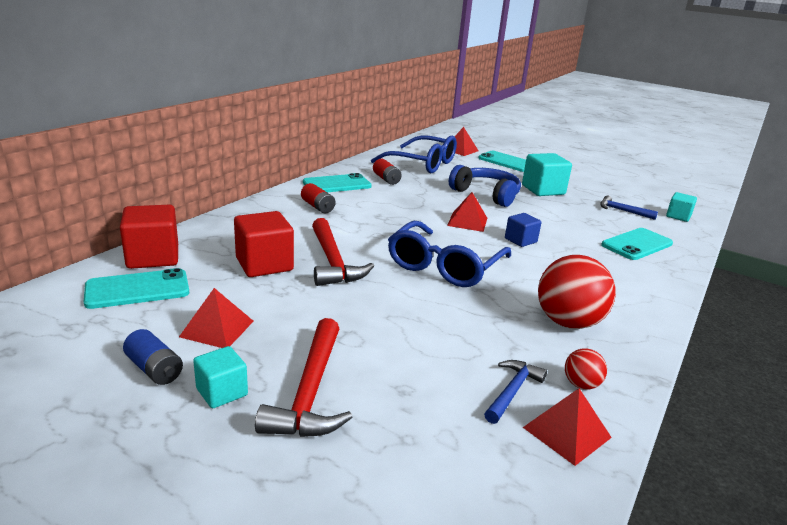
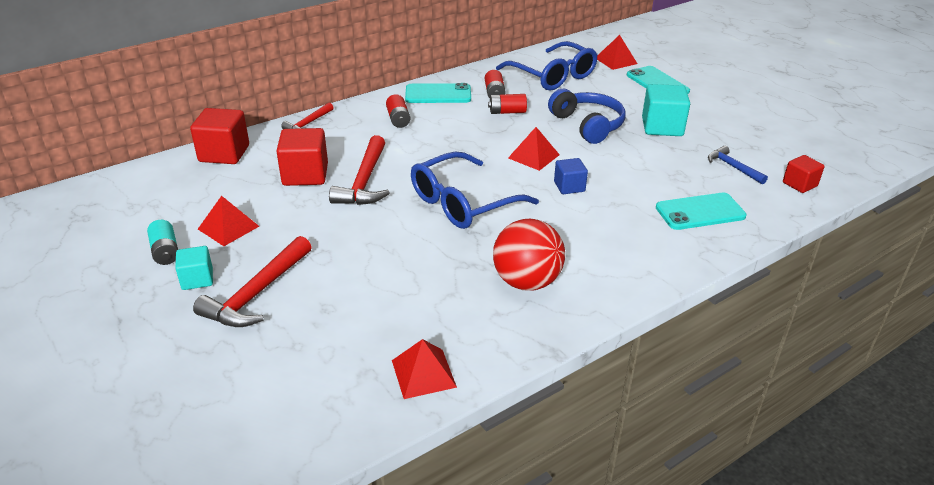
camera: 25 degrees right, 10 degrees up
(137, 289) = (195, 182): turquoise phone -> none
(154, 369) = (165, 251): blue battery -> turquoise battery
(228, 220) = (308, 124): none -> red hammer
(411, 192) = (507, 112): none -> red battery
(512, 391) = (411, 330): blue hammer -> none
(581, 384) = (477, 339): red ball -> none
(678, 216) = (799, 184): turquoise cube -> red cube

